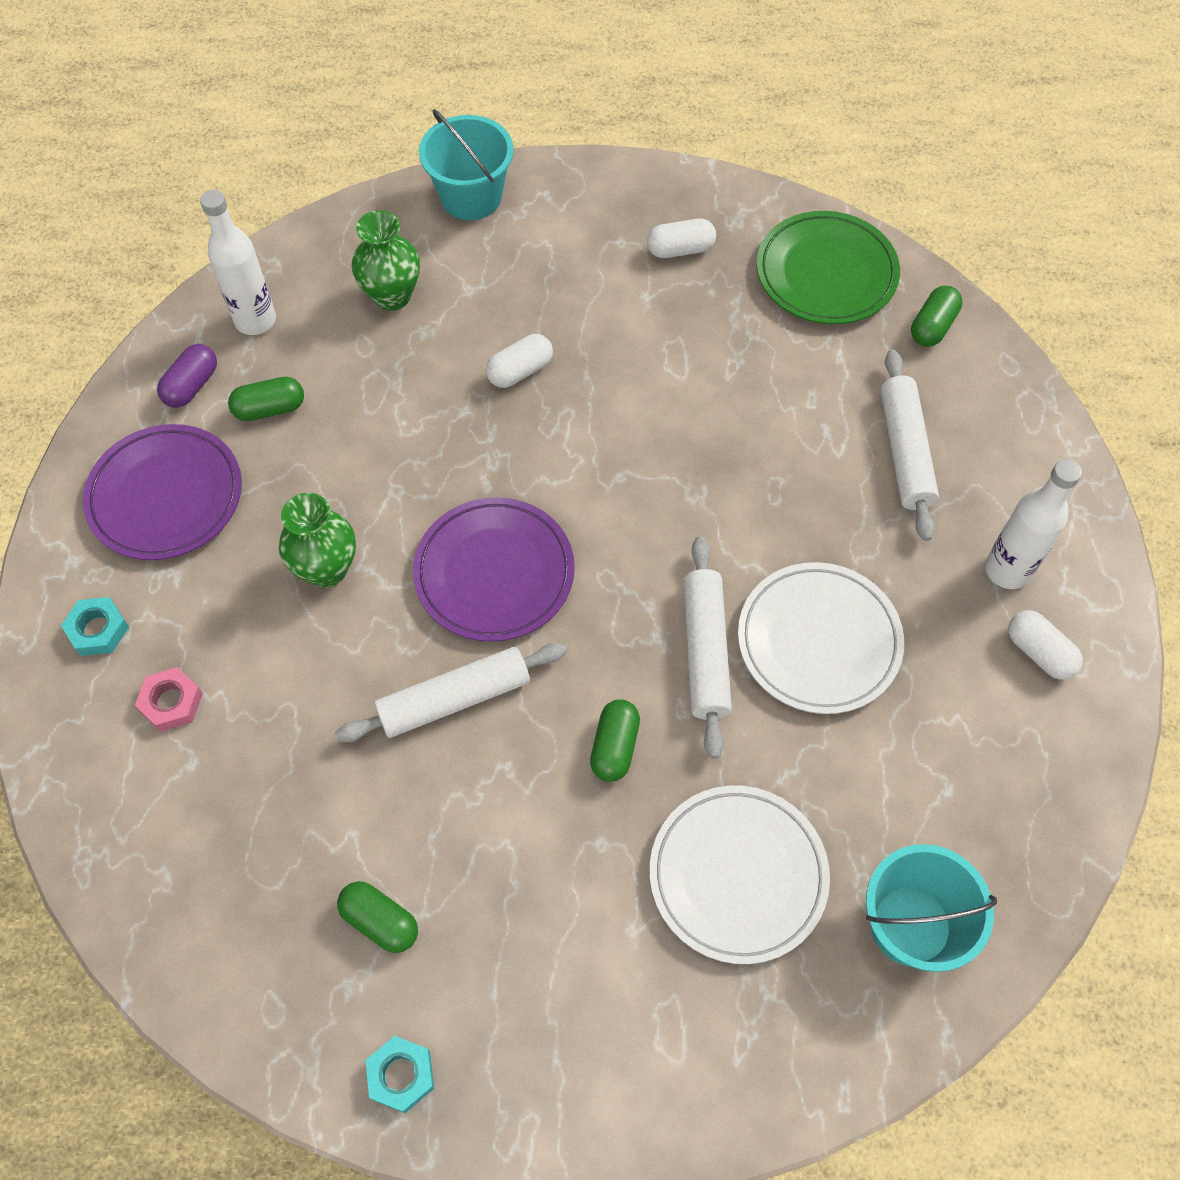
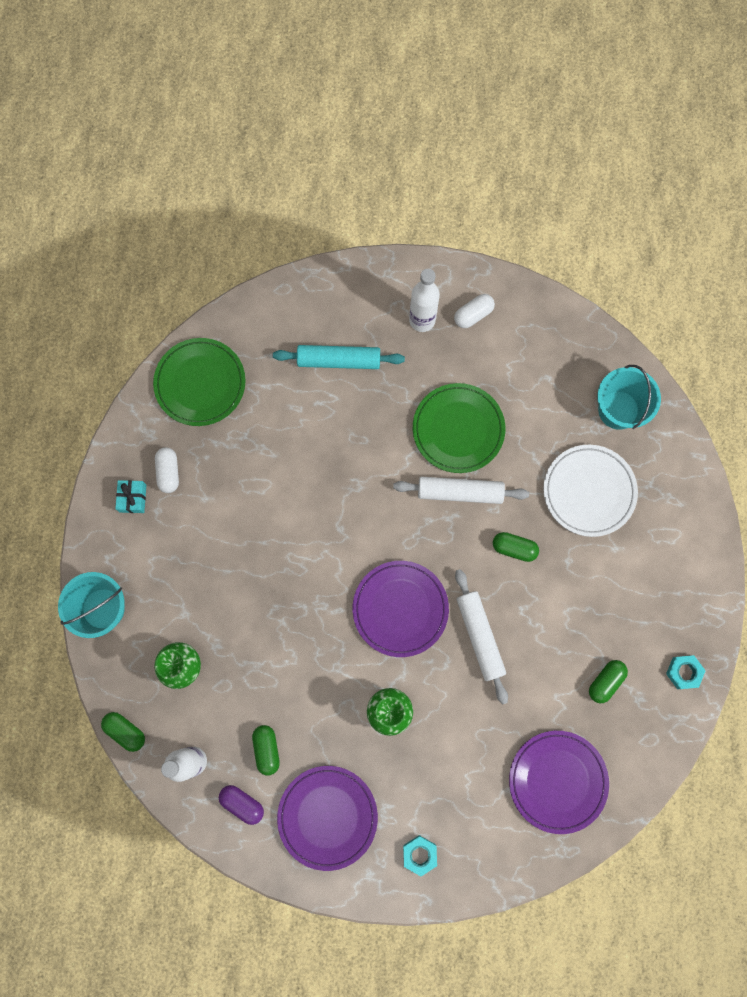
camera: 85 degrees left, 15 degrees up
(171, 702) = (471, 805): pink nut -> none
(204, 843) = (557, 781): none -> purple plate
(520, 371) = (255, 584): white capsule -> none
(635, 212) = (133, 498): none -> turquoise gift
(818, 641) = (458, 429): white plate -> green plate
(905, 451) = (339, 360): white rolling pin -> turquoise rolling pin
(932, 326) = (250, 327): green capsule -> green capsule (126, 731)

